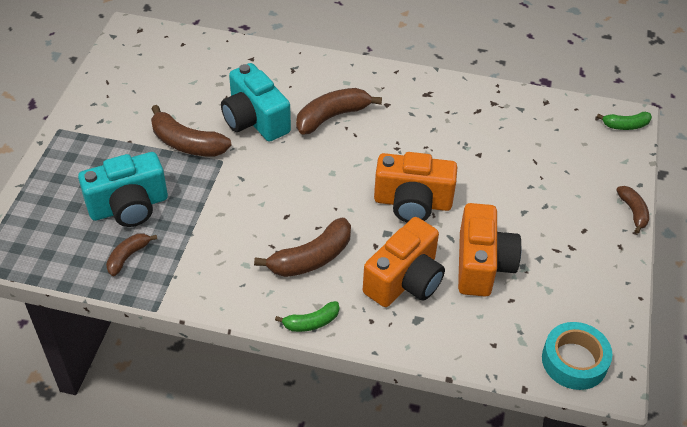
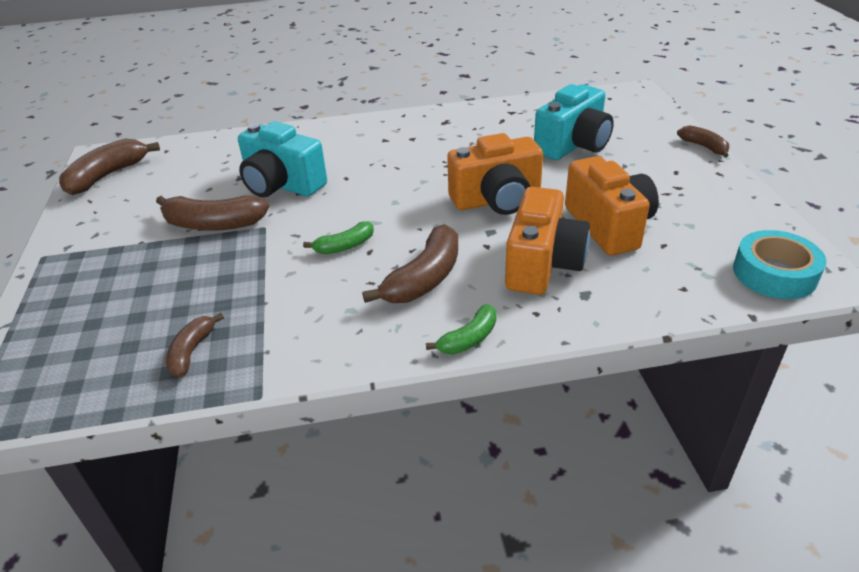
camera: 20 degrees left, 10 degrees down
(129, 206) = (169, 301): turquoise camera -> turquoise camera (573, 145)
(332, 117) = (363, 161): brown banana -> brown banana (107, 176)
(625, 125) = (638, 96): green banana -> green banana (345, 246)

